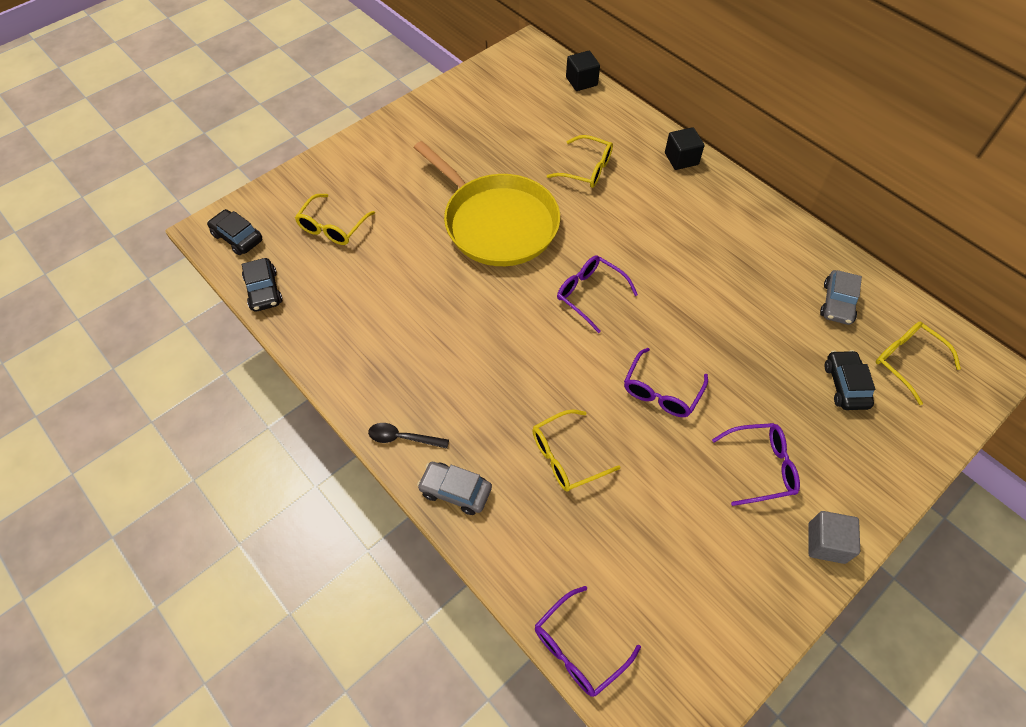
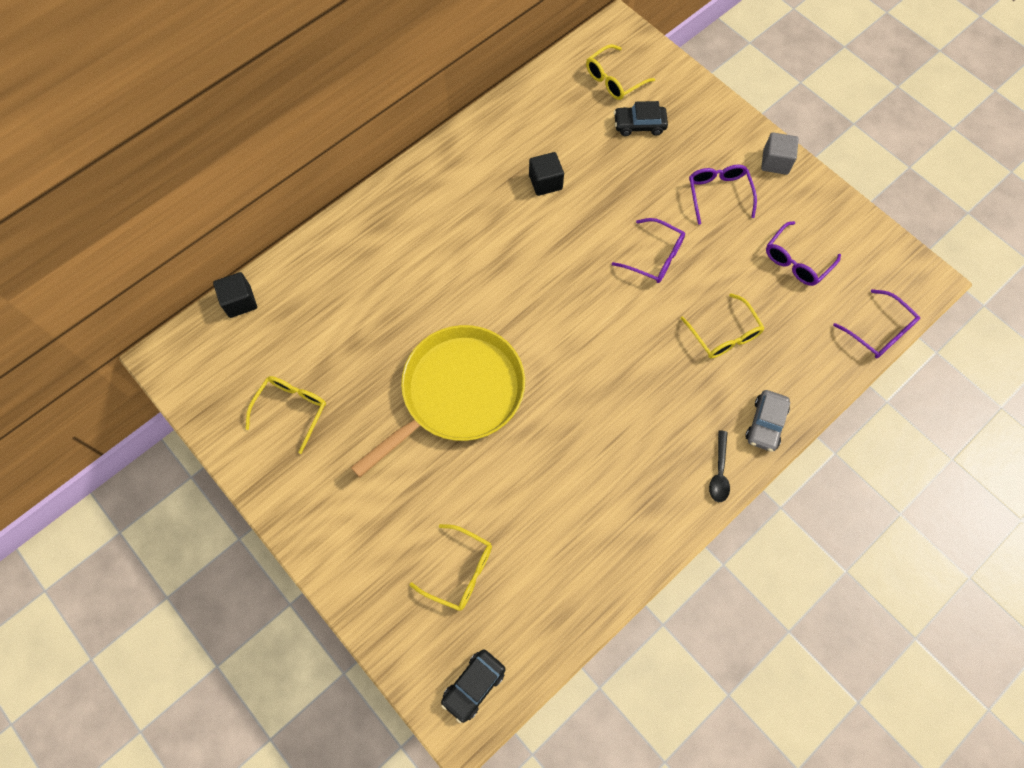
camera: 90 degrees left, 10 degrees up
(264, 290) = (552, 638): black car -> none
(586, 169) = (383, 303): yellow glasses -> yellow glasses (291, 410)
(590, 295) = (551, 307): purple glasses -> purple glasses (796, 260)
(681, 159) = (374, 213): black cube -> black cube (545, 182)
(837, 303) = (557, 115): grey car -> none

